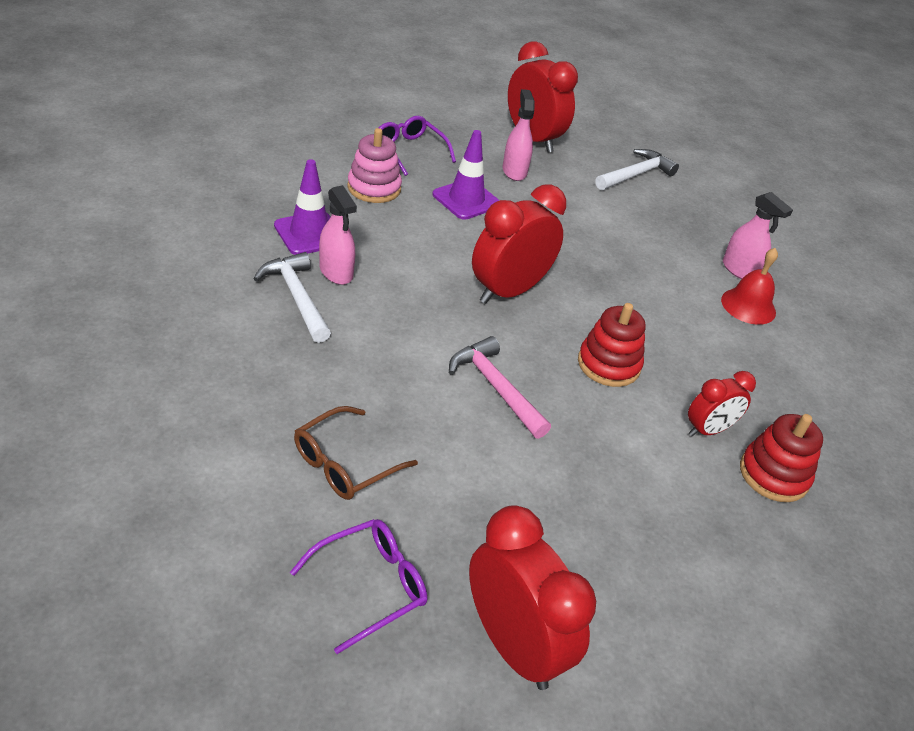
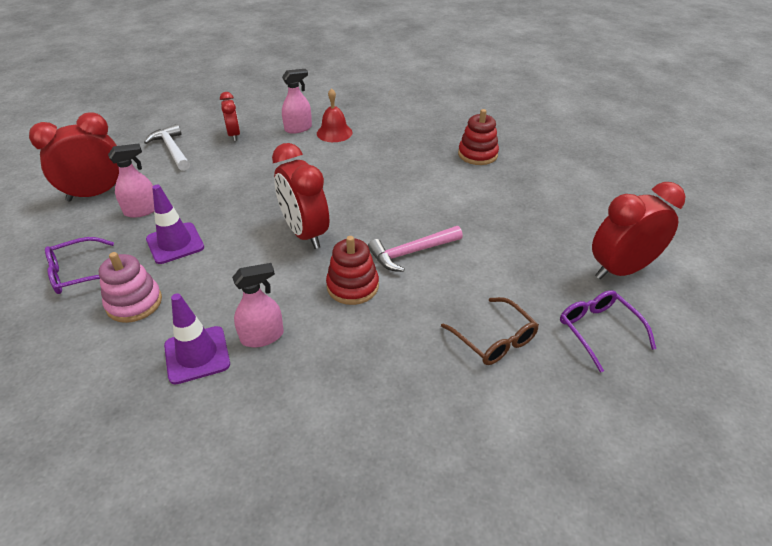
camera: 75 degrees left, 0 degrees up
(296, 297) = (295, 366): white hammer -> none
(514, 171) = (142, 210): pink spray bottle -> pink spray bottle turned 150 degrees clockwise
(608, 364) = (388, 198): red stacking toy -> red stacking toy (352, 286)
(708, 430) = (445, 170): red clock -> red clock (234, 135)

